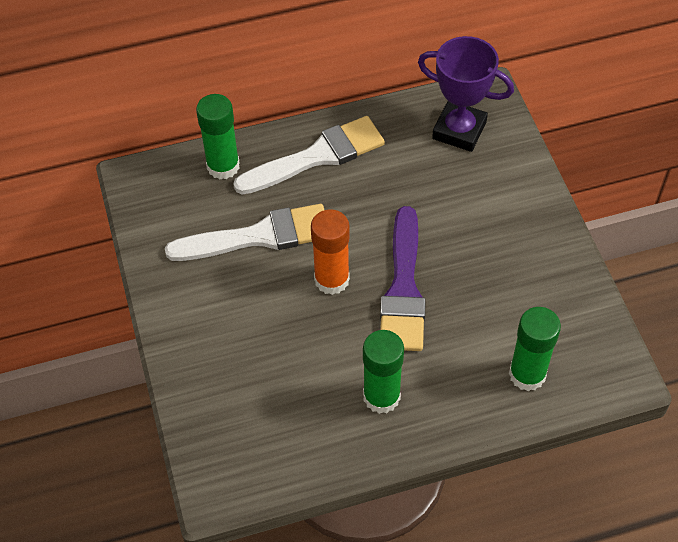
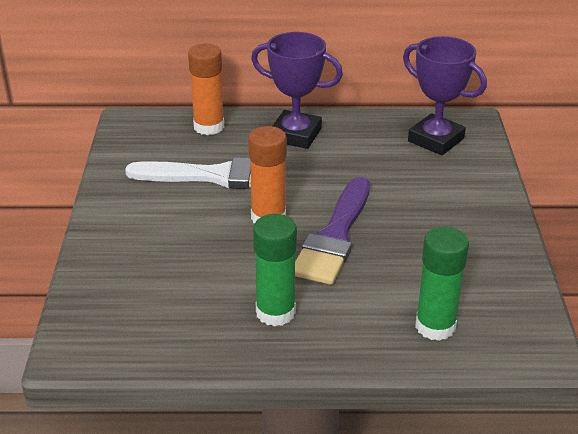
camera: 15 degrees right, 20 degrees down
(223, 166) = (209, 127): green glue stick -> orange glue stick
(317, 156) = (295, 135): white brush -> purple trophy

